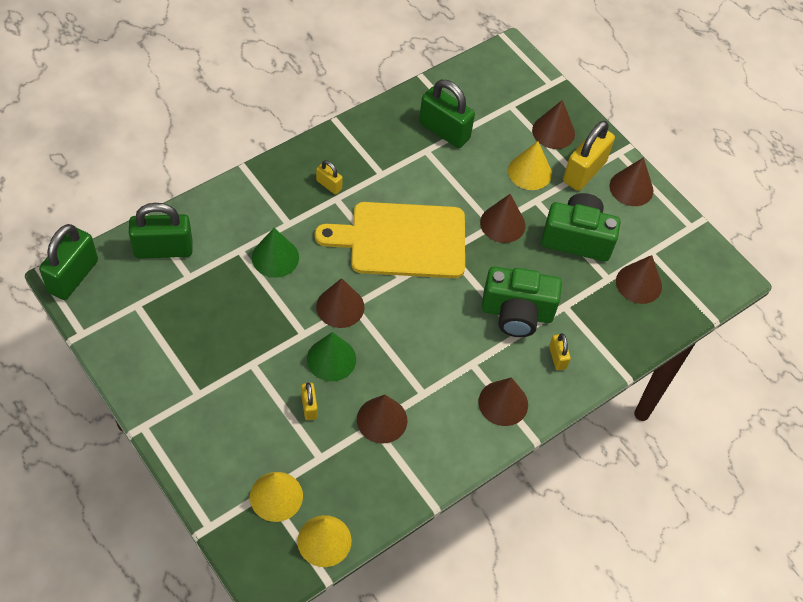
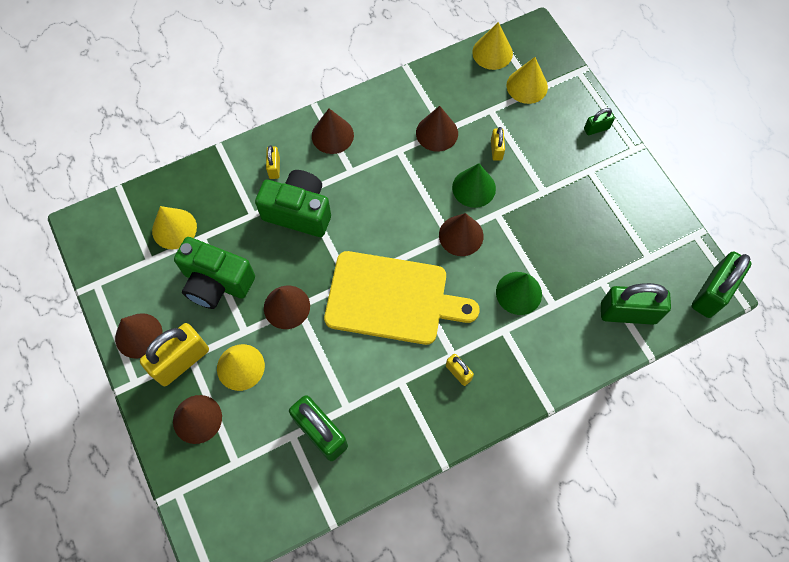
camera: 165 degrees left, 10 degrees up
(188, 447) = (596, 128): none -> green padlock
(639, 283) = (174, 229): brown cone -> yellow cone

